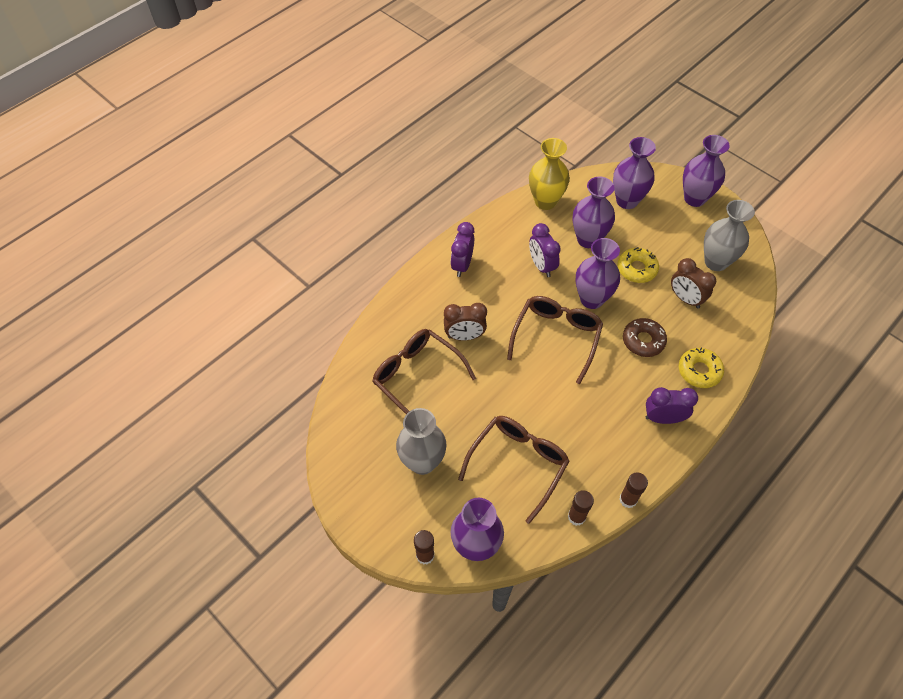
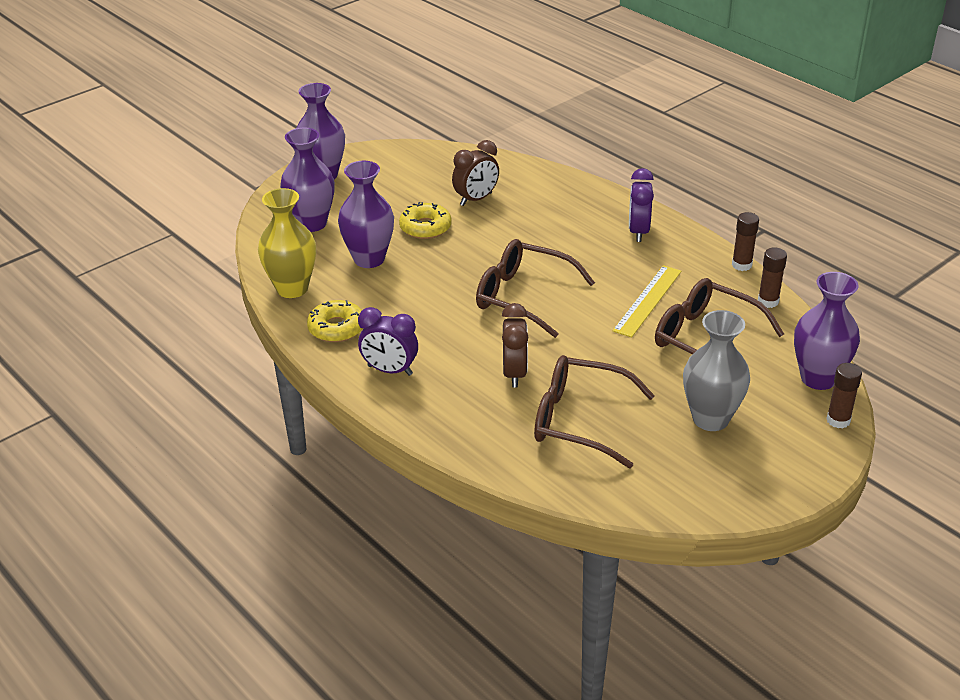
camera: 85 degrees left, 20 degrees down
(417, 377) = (579, 420): brown glasses -> brown glasses turned 60 degrees clockwise
(541, 266) = (406, 300): purple clock -> none
(564, 423) = (647, 300): none -> yellow ruler
(591, 299) = (467, 265): purple vase -> none
(643, 341) = (533, 234): brown donut -> none
(699, 371) = (577, 202): yellow donut -> yellow donut (337, 328)
(716, 262) = (425, 173): grey vase -> none

